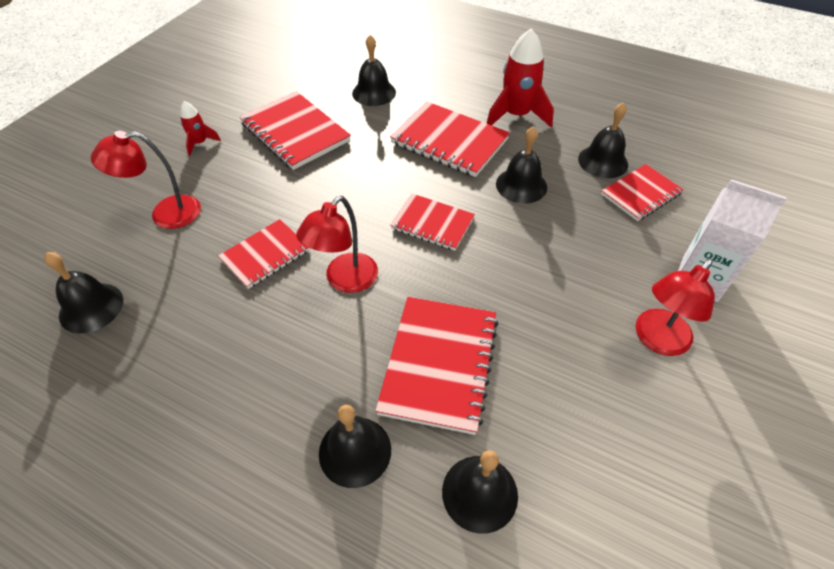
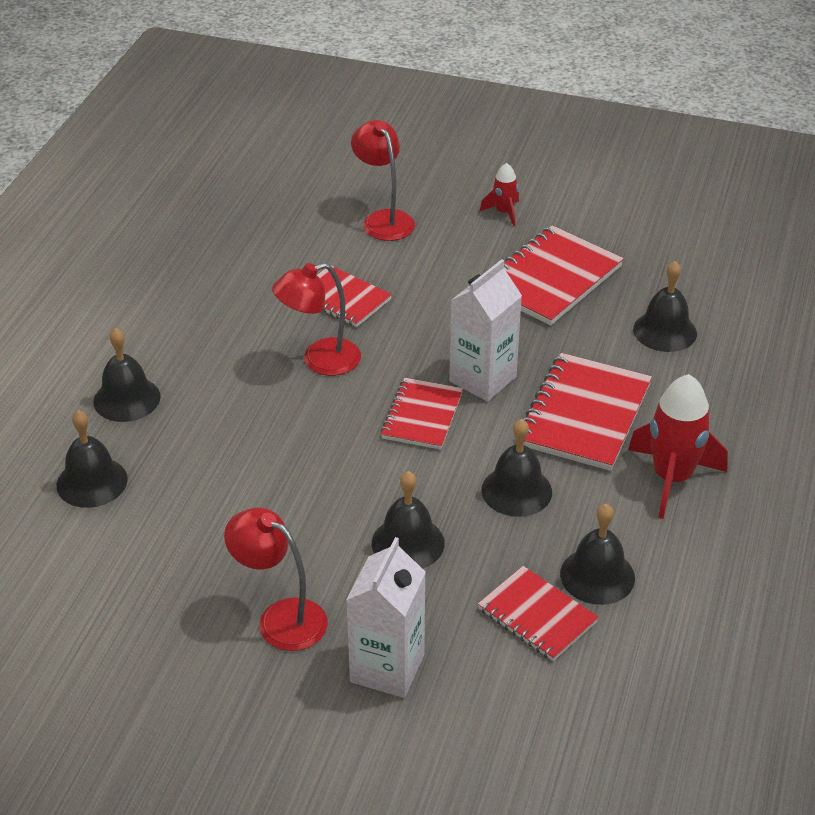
camera: 80 degrees right, 10 degrees down
(91, 307) = (256, 210): black bell -> black bell (408, 543)
(345, 280) = (320, 360): red lamp -> red lamp turned 45 degrees counterclockwise
(398, 184) = (482, 379): none -> white carton
(439, 364) = (224, 442): red notebook -> none

